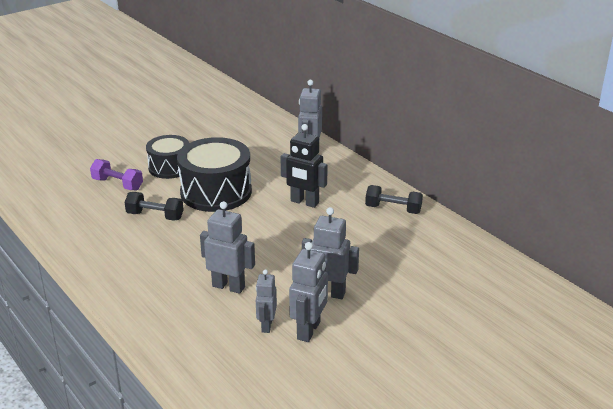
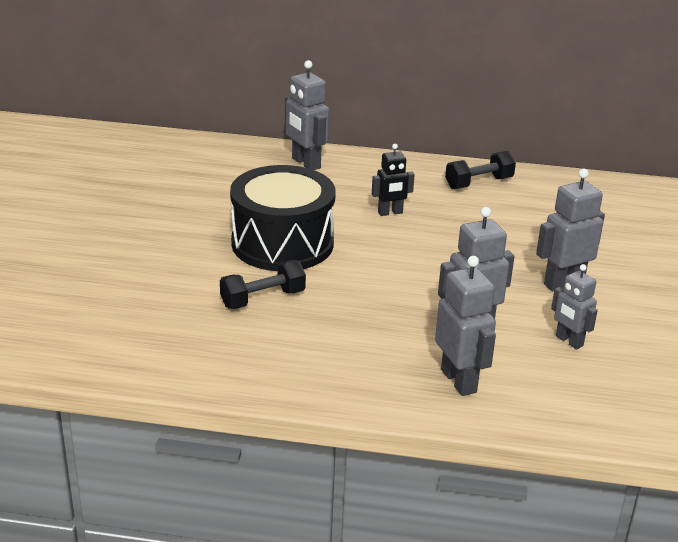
camera: 45 degrees left, 0 degrees up
(117, 184) = (150, 287): purple dumbbell -> none
(170, 167) = (179, 241): black drum -> none
(304, 202) = (390, 213): black robot -> black robot, size x0.65
(309, 330) = (609, 324): grey robot -> grey robot (459, 381)

